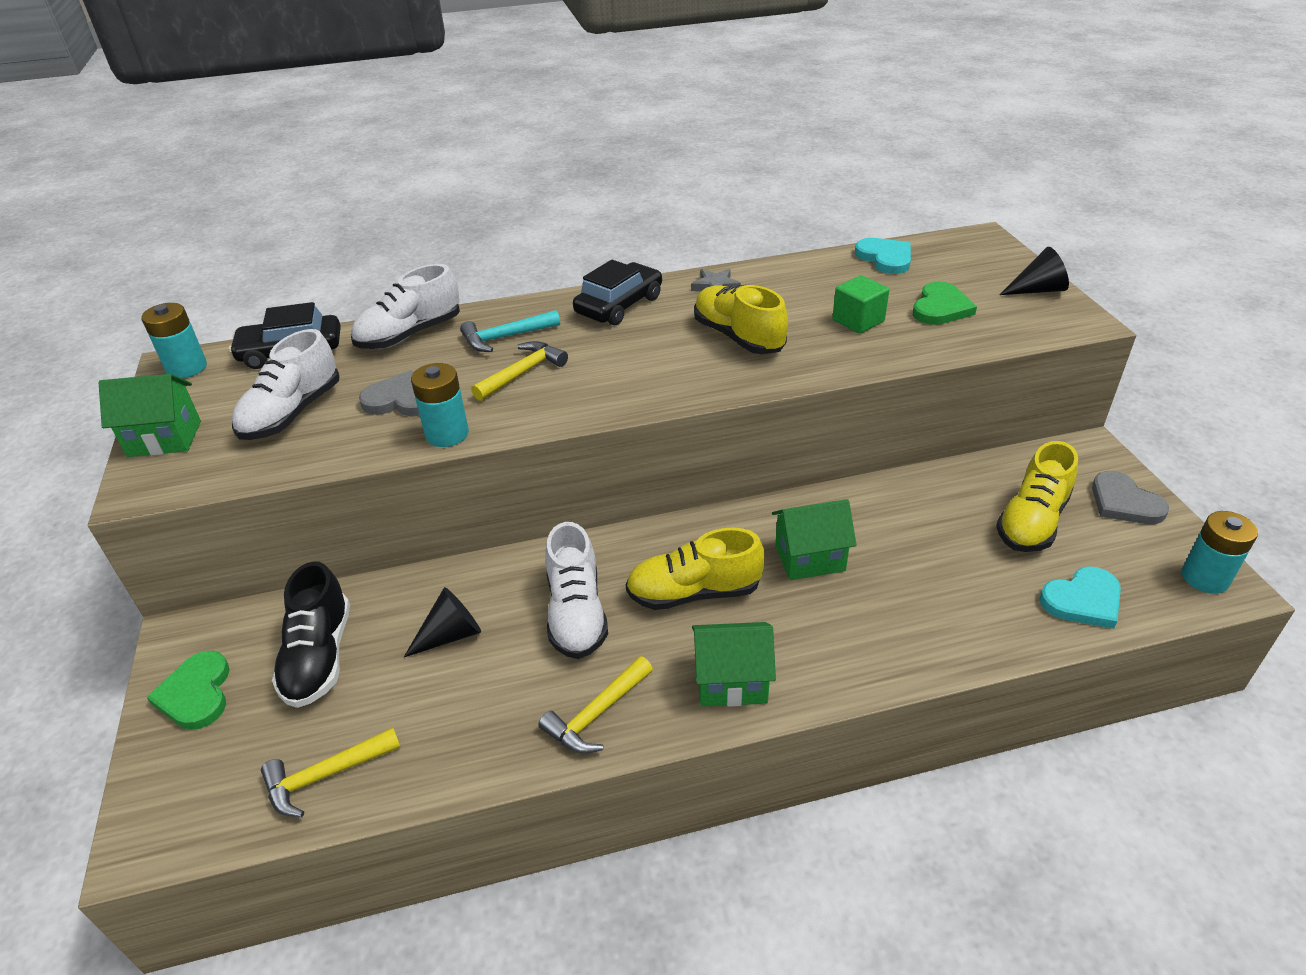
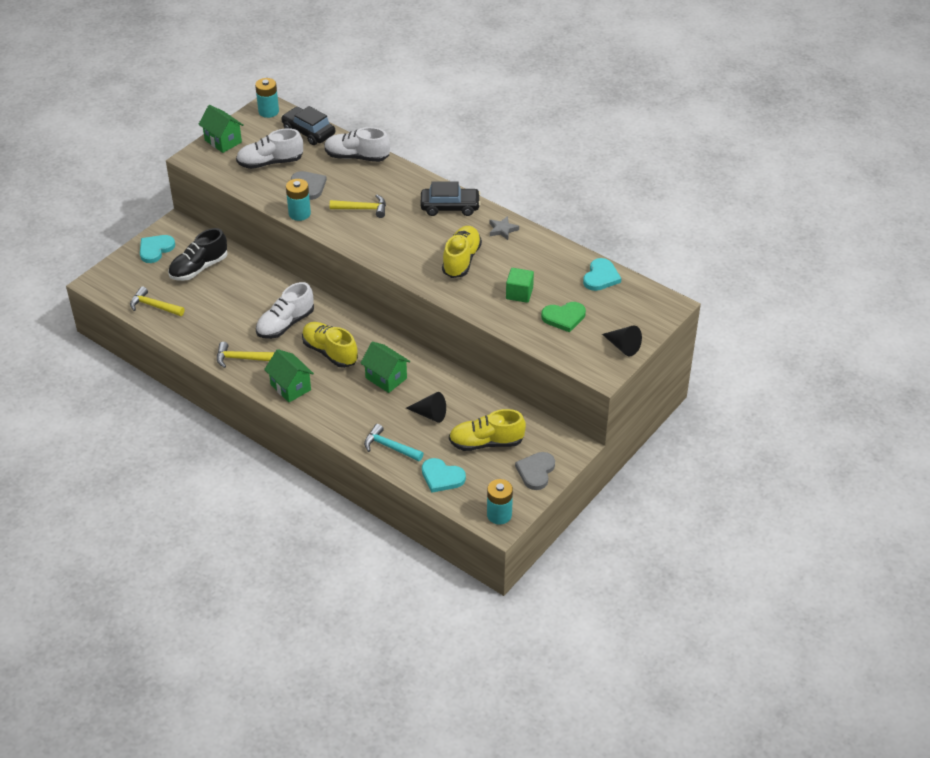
camera: 50 degrees right, 5 degrees up
(196, 693) = (155, 249): green heart -> turquoise heart
(451, 635) = (241, 296): black cone -> black cone (430, 414)
(505, 337) = (384, 187): turquoise hammer -> turquoise hammer (389, 447)

